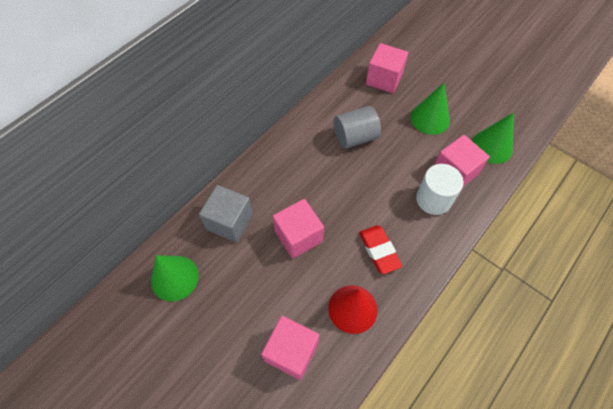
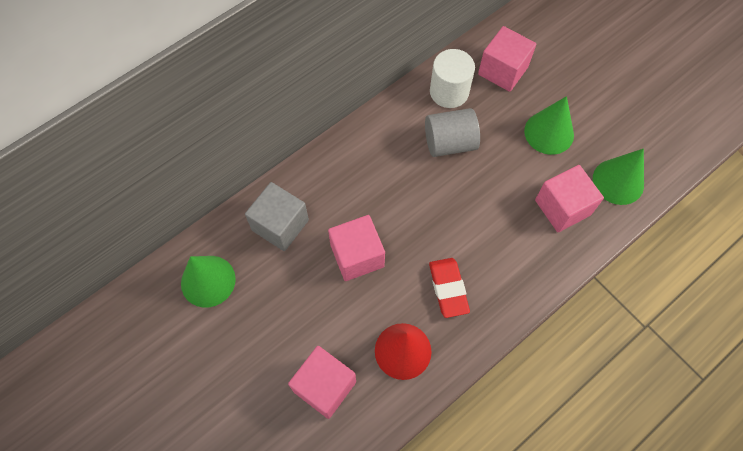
camera: 10 degrees right, 5 degrees up
(433, 199) = (528, 237): white cylinder -> white cylinder (449, 92)

